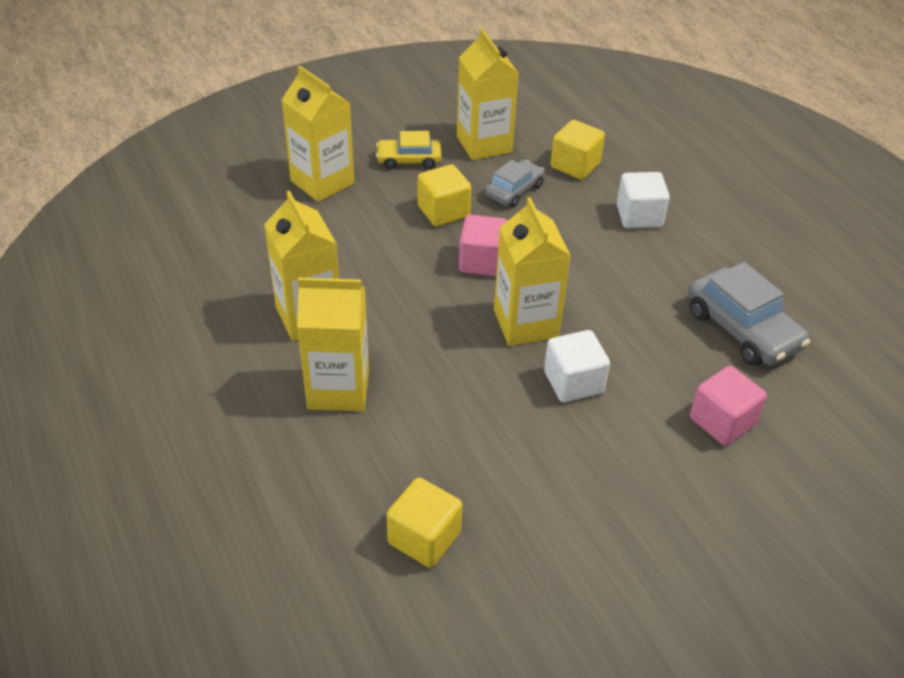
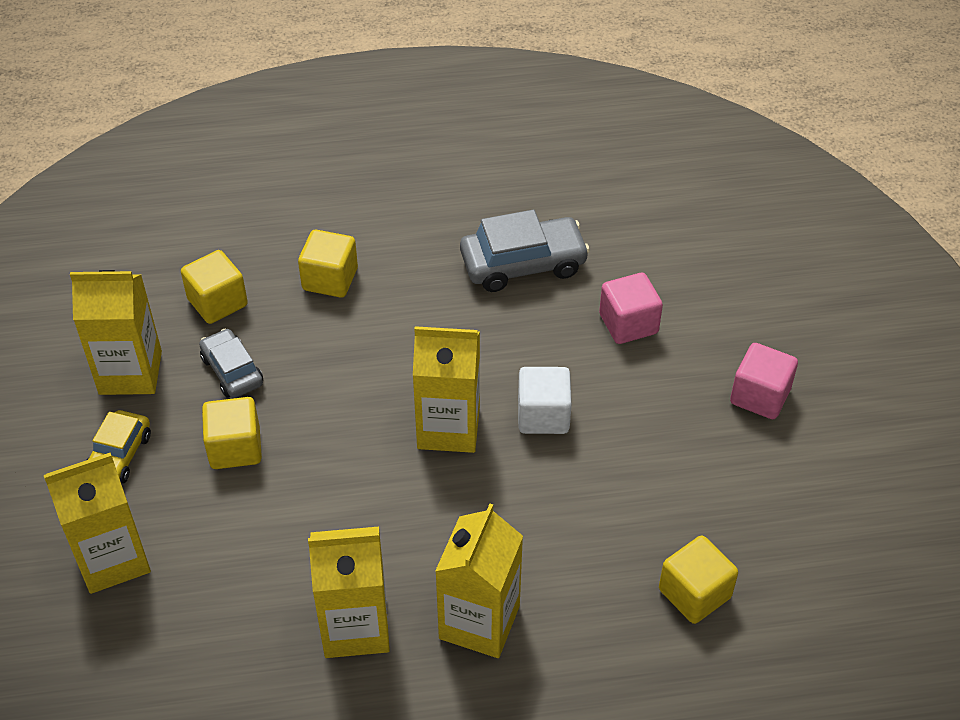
camera: 70 degrees left, 5 degrees up
(482, 262) = (338, 436): pink cube -> pink cube (760, 396)
(639, 216) = (330, 279): white cube -> yellow cube

